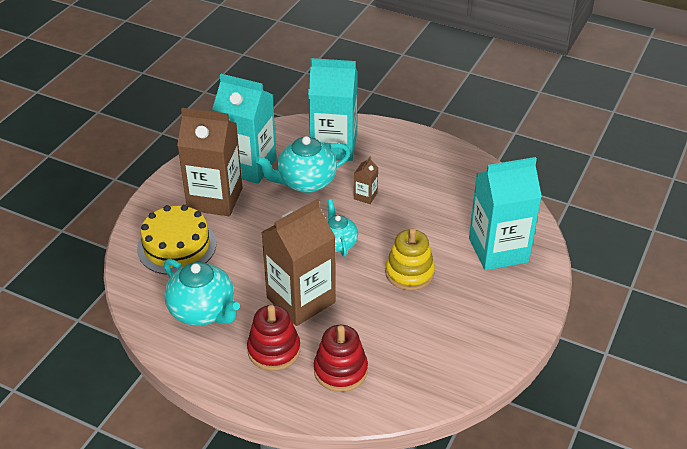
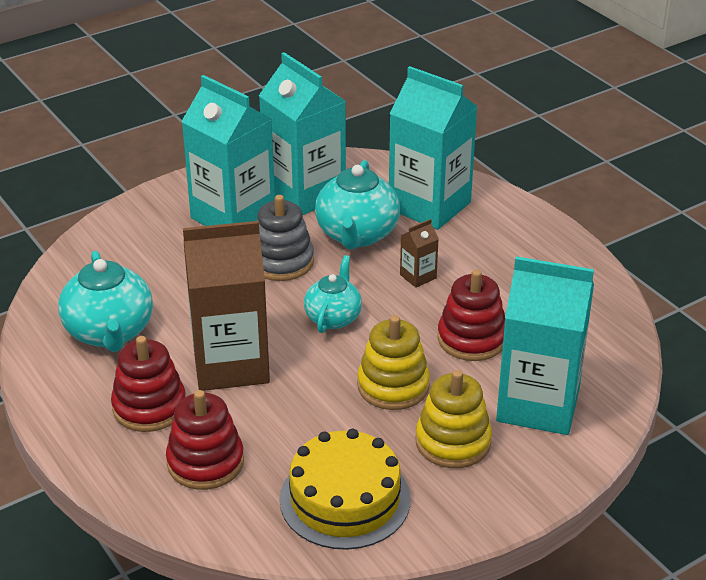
camera: 30 degrees right, 5 degrees down
(176, 246) = (144, 252): yellow cake -> yellow cake (345, 499)
(215, 199) = (233, 216): brown carton -> turquoise carton
(273, 218) = (281, 262): none -> grey stacking toy
(305, 182) = (357, 235): turquoise teapot -> turquoise teapot turned 90 degrees counterclockwise
(429, 224) = (472, 339): none -> red stacking toy
(471, 293) = (453, 442): none -> yellow stacking toy

